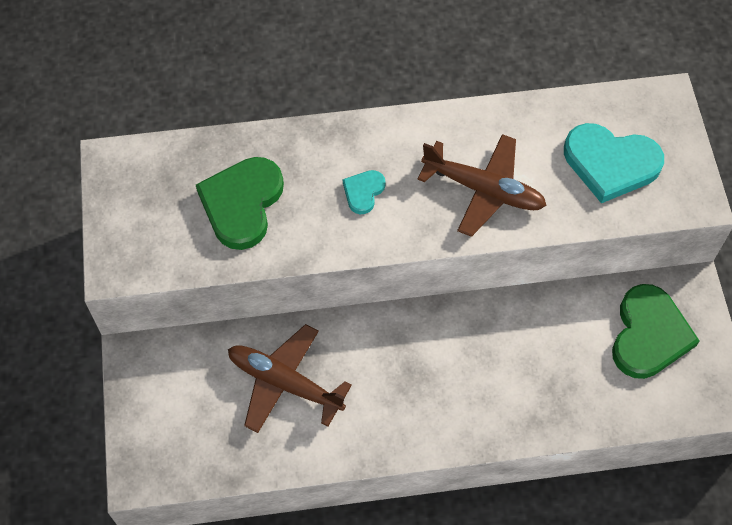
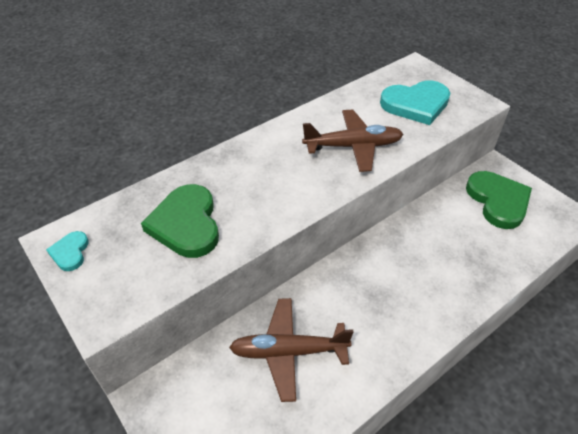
camera: 30 degrees left, 15 degrees down
(363, 192) = (273, 180): turquoise heart -> turquoise heart (70, 252)

